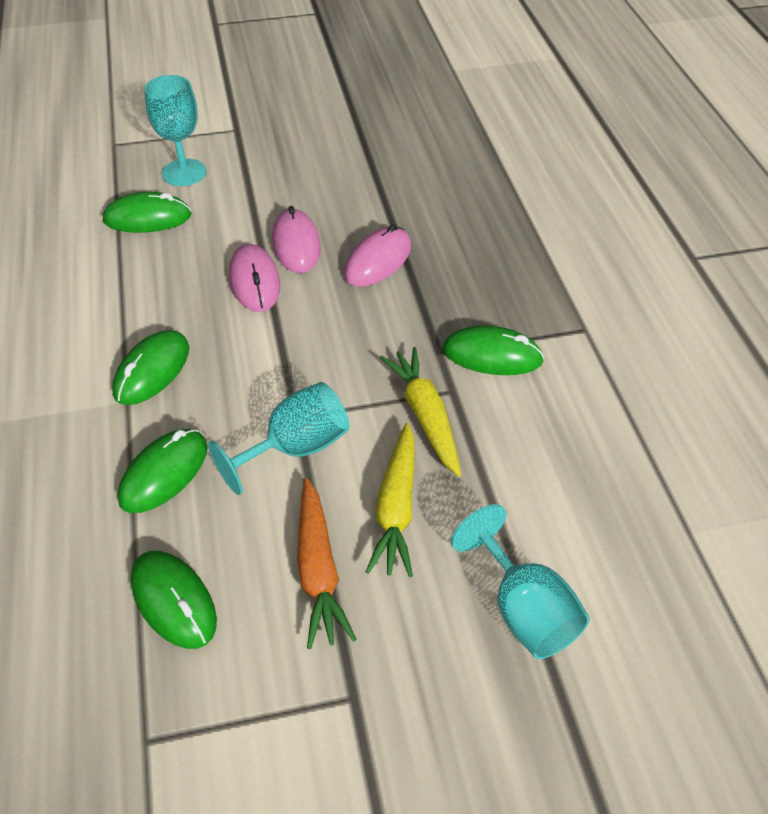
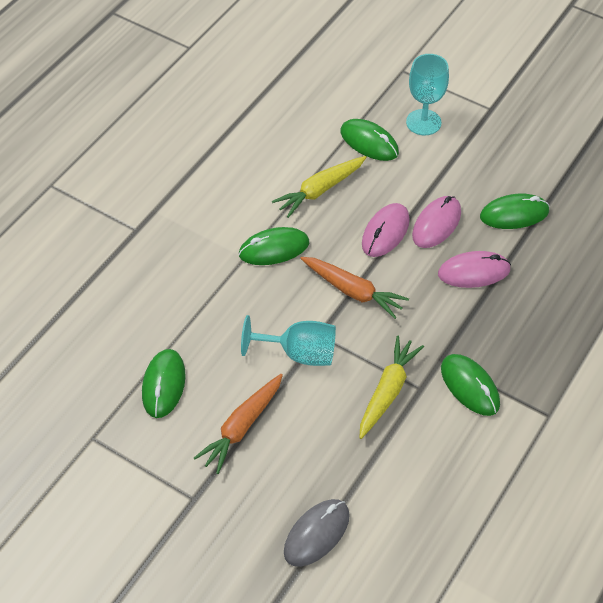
camera: 45 degrees right, 5 degrees up
(164, 473) = (222, 314): green mouse -> green mouse (514, 214)
(283, 353) = (353, 291): none -> orange carrot
(396, 508) = (314, 428): yellow carrot -> yellow carrot (320, 190)
(524, 610) = (316, 534): turquoise goblet -> grey mouse

